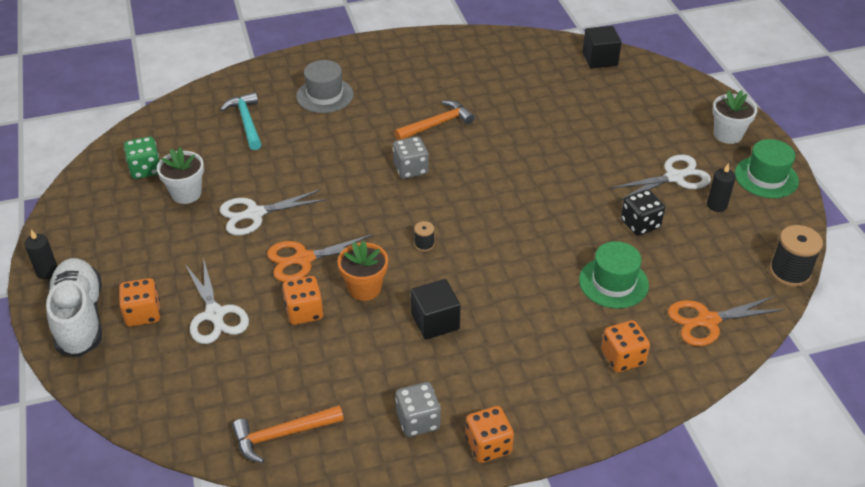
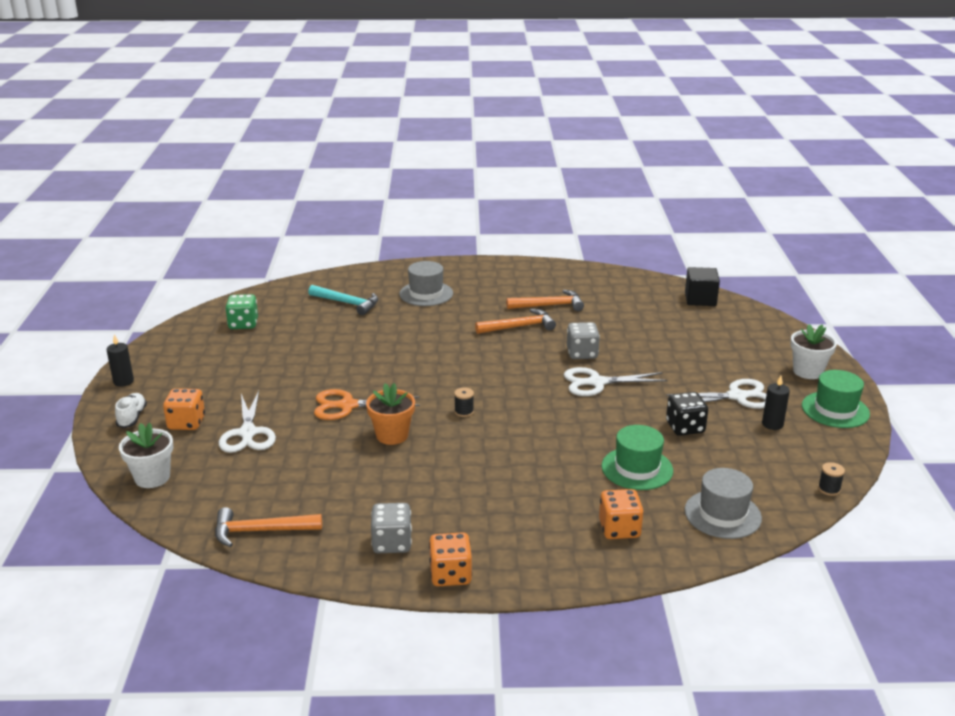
camera: 15 degrees right, 15 degrees down
(80, 318) = (132, 417): white shoe -> white shoe, size x0.48
(186, 193) = (269, 345): white flower pot -> white flower pot (152, 477)
(246, 122) = (347, 303): turquoise hammer -> turquoise hammer turned 120 degrees clockwise
(255, 214) = (321, 367): white scissors -> white scissors (597, 382)
(304, 312) = (328, 444): orange dice -> none
(410, 169) = (478, 355): grey dice -> grey dice (582, 353)
(435, 321) = (446, 470): black cube -> none
(456, 91) = (549, 305): none -> orange hammer
(707, 321) = (722, 514): orange scissors -> grey hat
(789, 272) = (829, 489): black spool -> black spool, size x0.51

